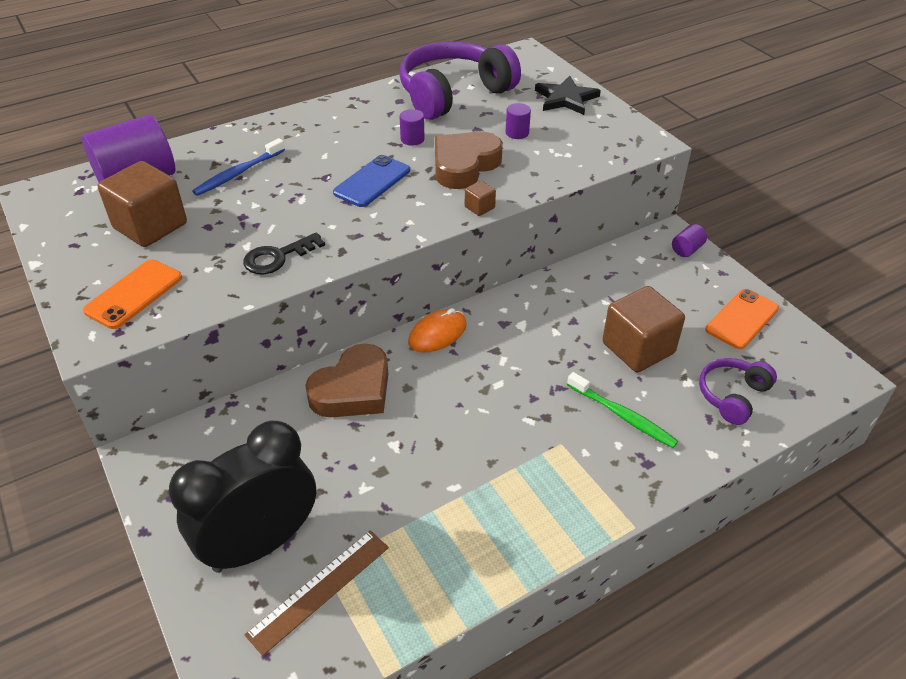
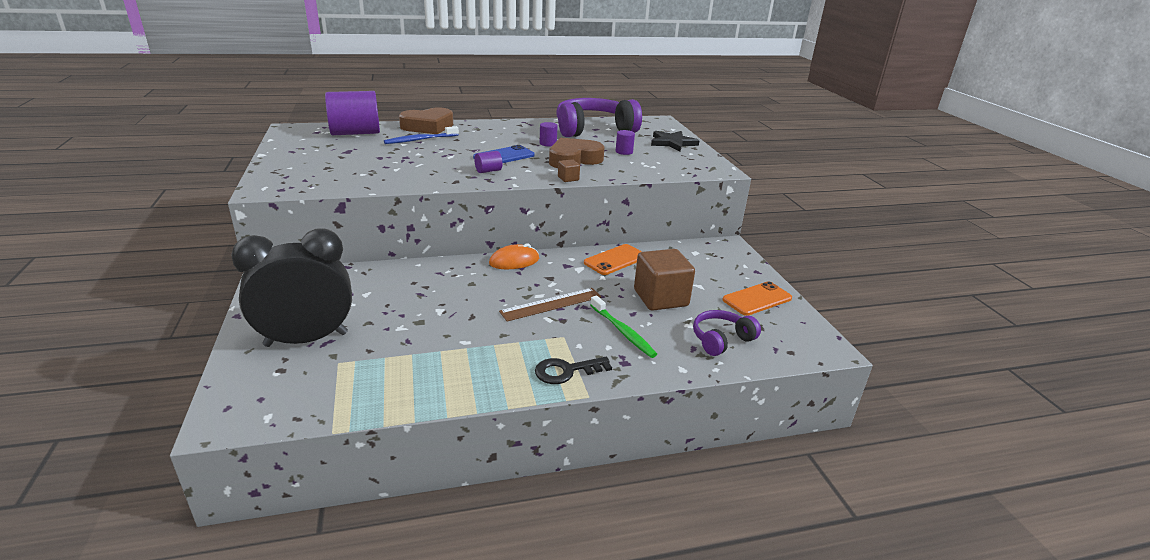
camera: 15 degrees right, 15 degrees down
(134, 294) = (306, 176): orange phone -> orange phone (615, 260)
(150, 226) = (344, 151): brown cube -> none
(278, 257) = (411, 177): black key -> black key (566, 371)
(319, 590) = (326, 373): brown ruler -> brown ruler (551, 304)
(353, 389) = (433, 277): brown heart -> brown heart (428, 126)
(687, 250) = (735, 254): purple cylinder -> purple cylinder (488, 171)

